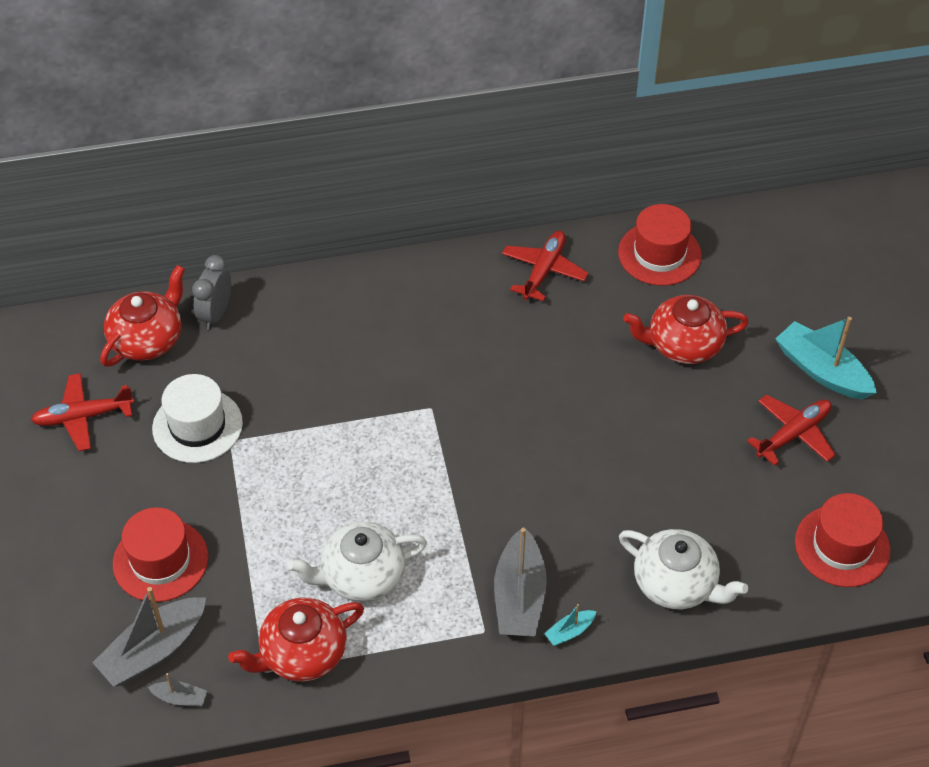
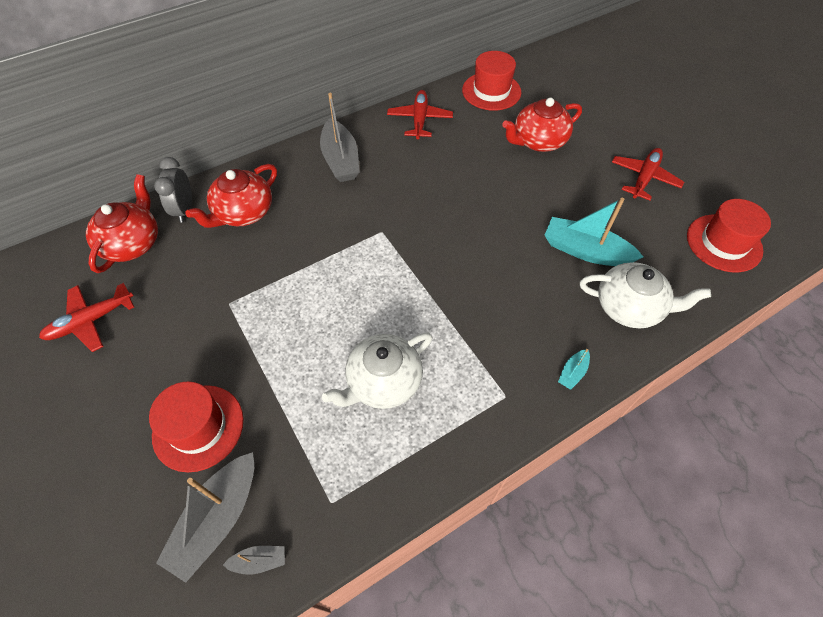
camera: 20 degrees left, 5 degrees up
(197, 426) = (196, 299): white hat -> none
(302, 653) = (359, 472): red teapot -> red teapot (243, 213)
(519, 596) = (518, 356): grey boat -> grey boat (340, 160)
(822, 371) = (636, 134): turquoise boat -> turquoise boat (585, 251)

